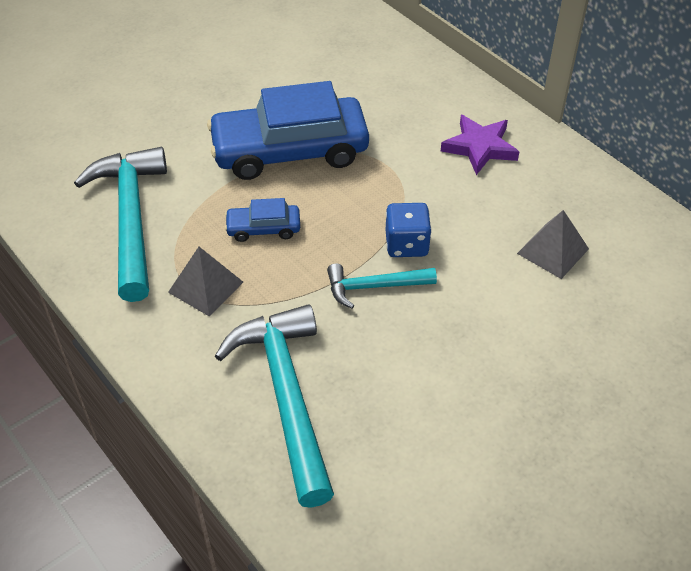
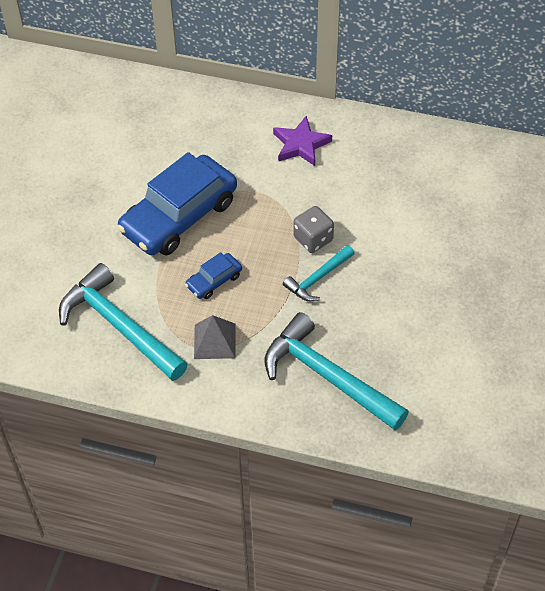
camera: 35 degrees left, 5 degrees up
(406, 244) = (313, 239): blue dice -> grey dice
(553, 251) = (402, 193): grey pyramid -> none

